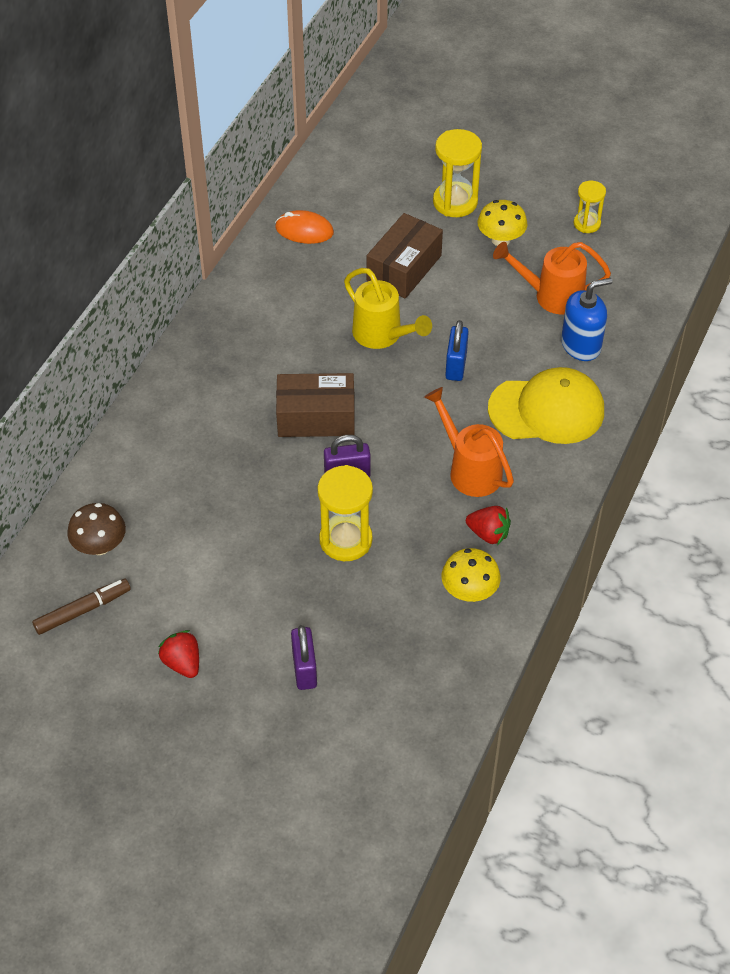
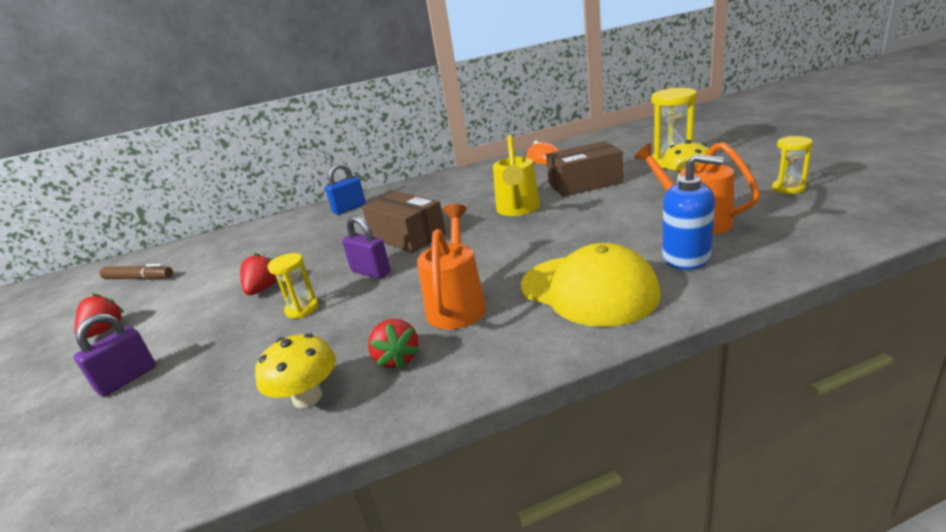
camera: 50 degrees right, 25 degrees down
(100, 546) = (204, 253): brown mushroom -> none
(268, 544) = (263, 289): none -> red strawberry
(346, 540) = (302, 309): yellow hourglass -> yellow hourglass, size x0.60
(456, 365) = (547, 238): blue padlock -> blue padlock (349, 208)

